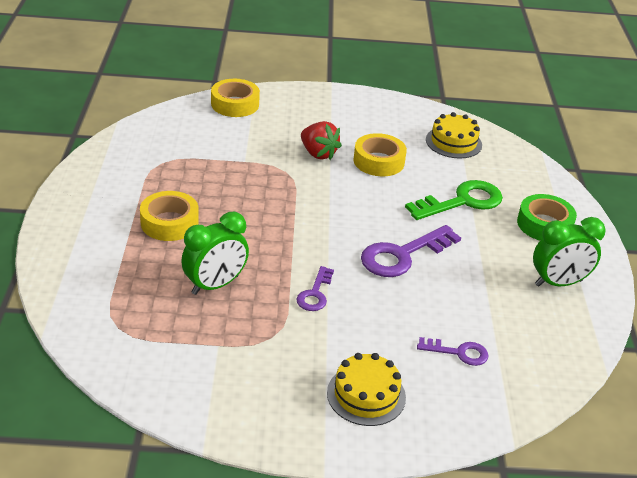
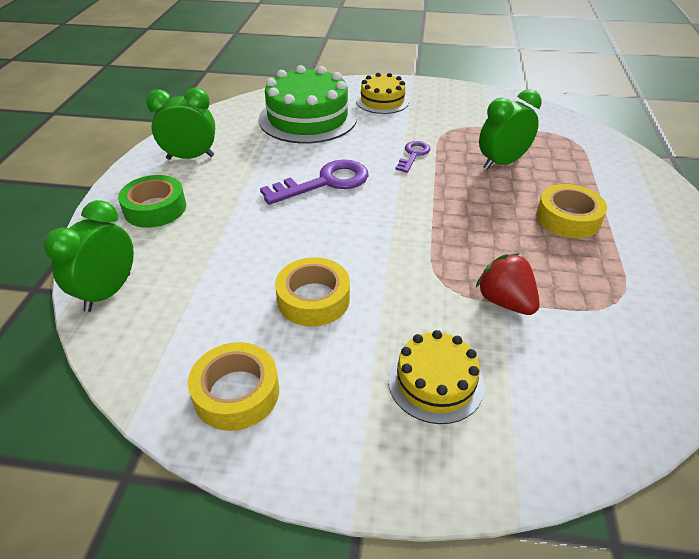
camera: 170 degrees left, 5 degrees up
(235, 104) = (548, 440): yellow tape -> yellow tape (236, 393)
(318, 153) = (398, 314): red strawberry -> red strawberry (505, 302)
(453, 142) = (183, 335): yellow cake -> yellow cake (435, 382)
(458, 352) = (308, 118): purple key -> green cake
(462, 201) = (230, 237): green key -> none
(522, 163) = (108, 292): none -> green clock

